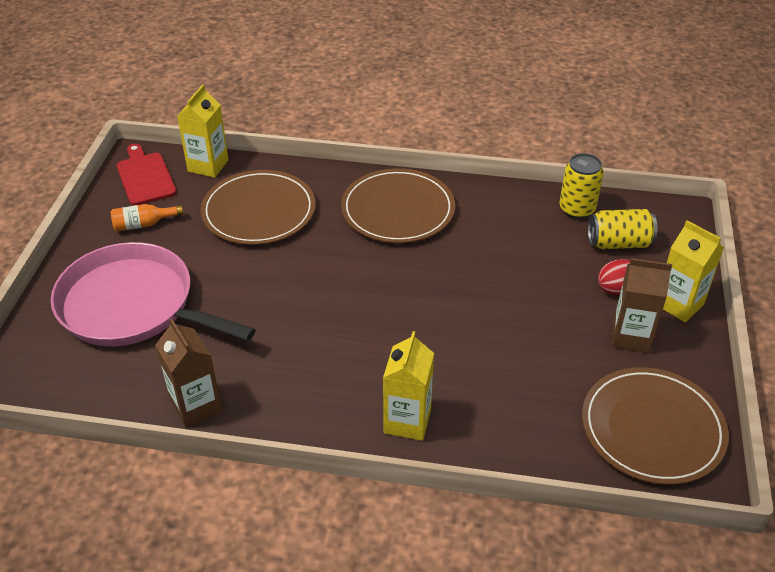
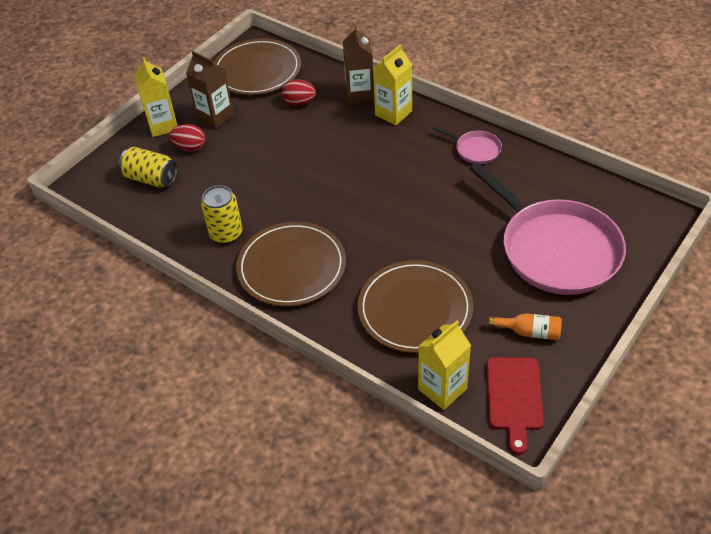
camera: 150 degrees left, 5 degrees up
(196, 406) = (525, 160): brown carton -> brown carton (360, 94)
(268, 401) = (475, 149): none -> pink pan
(545, 394) = (299, 102): none -> red egg
(577, 209) = (150, 216): yellow can -> yellow can (226, 233)

